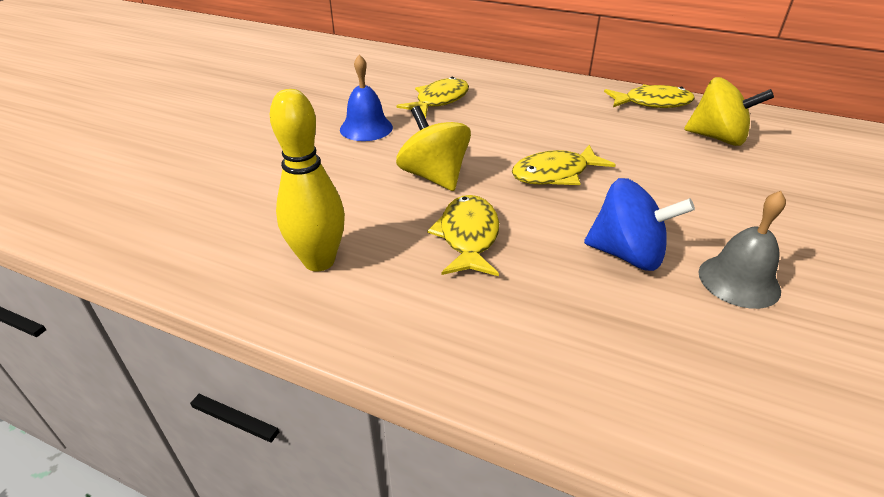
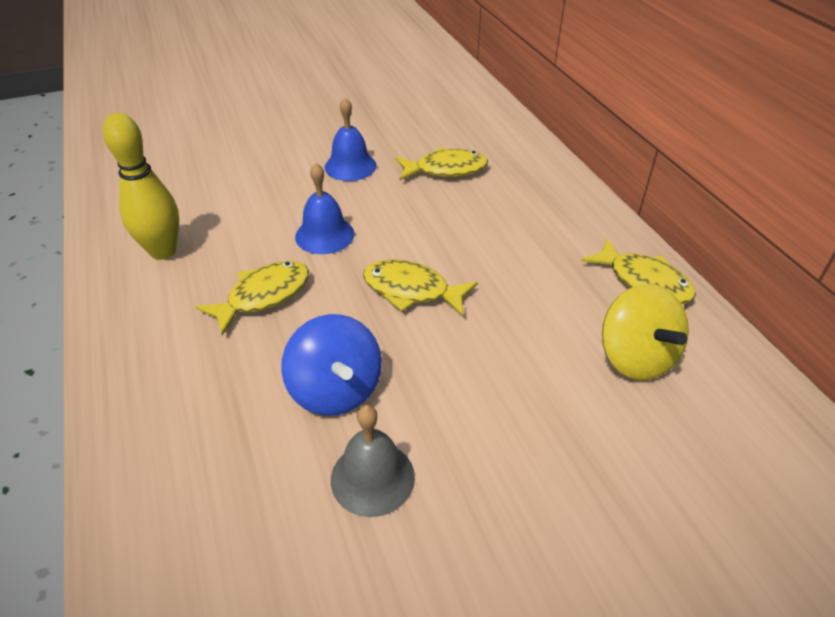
camera: 45 degrees right, 5 degrees up
(434, 176) = (324, 235): yellow spinning top -> blue bell

